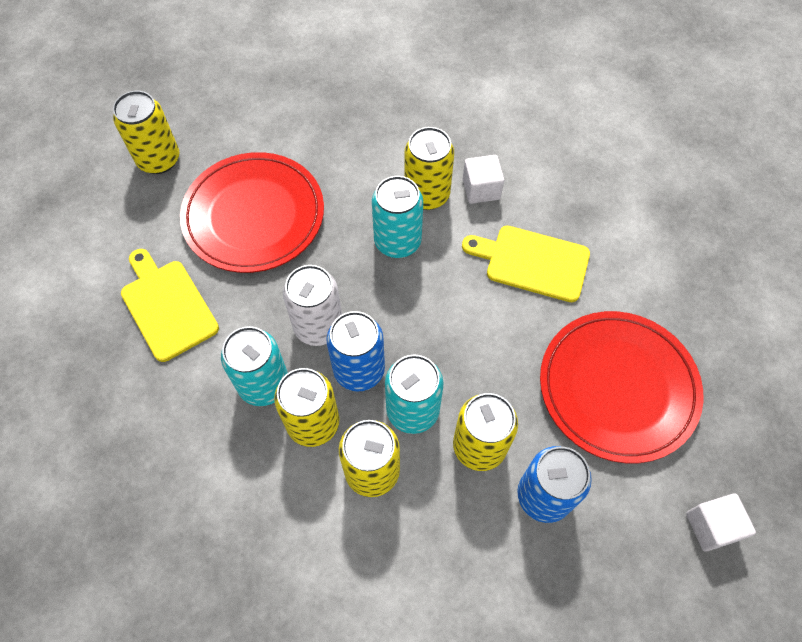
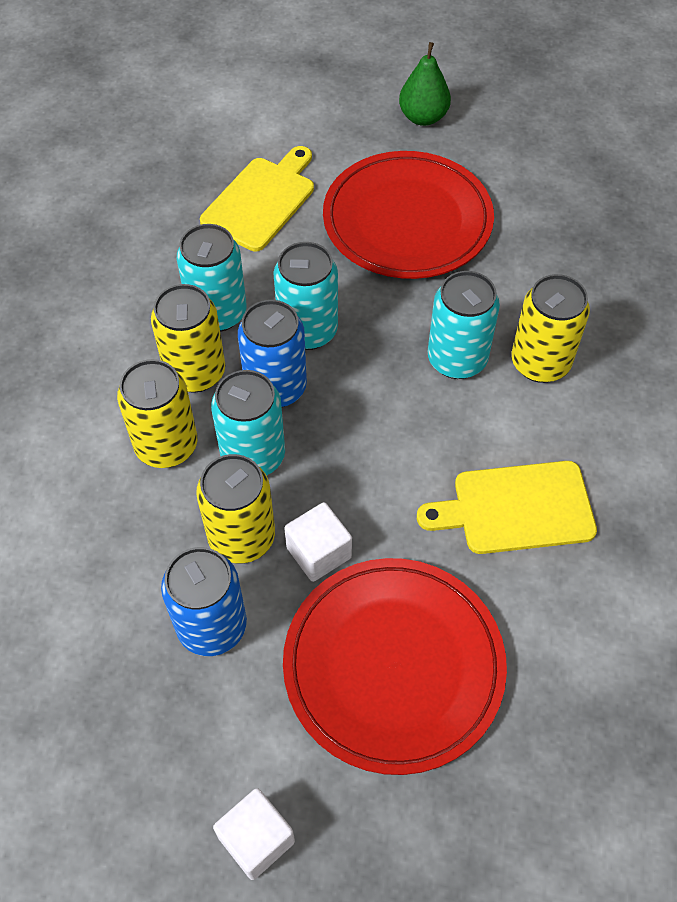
camera: 65 degrees right, 5 degrees down
(159, 160) = (423, 117): yellow can -> green pear
(318, 326) = (308, 331): white can -> turquoise can
(481, 189) = (586, 415): white cube -> white cube (318, 552)
(532, 262) = (516, 508): yellow cutting board -> yellow cutting board turned 90 degrees counterclockwise

